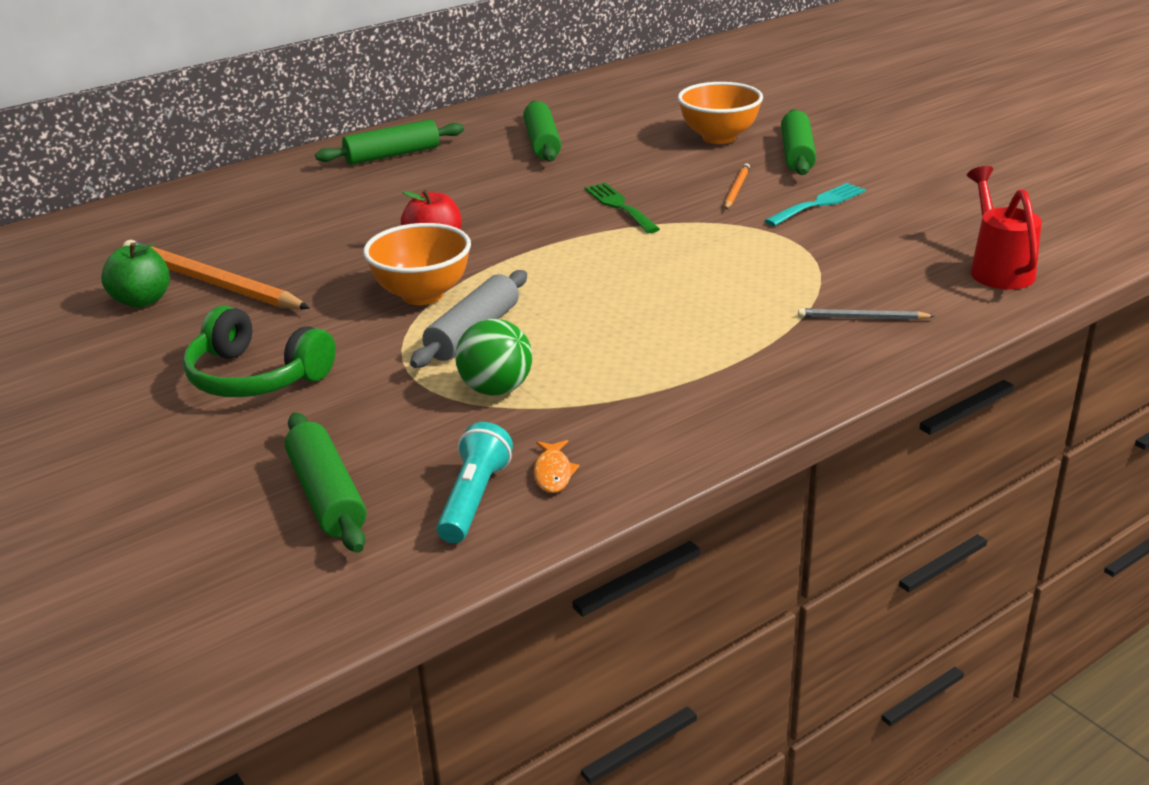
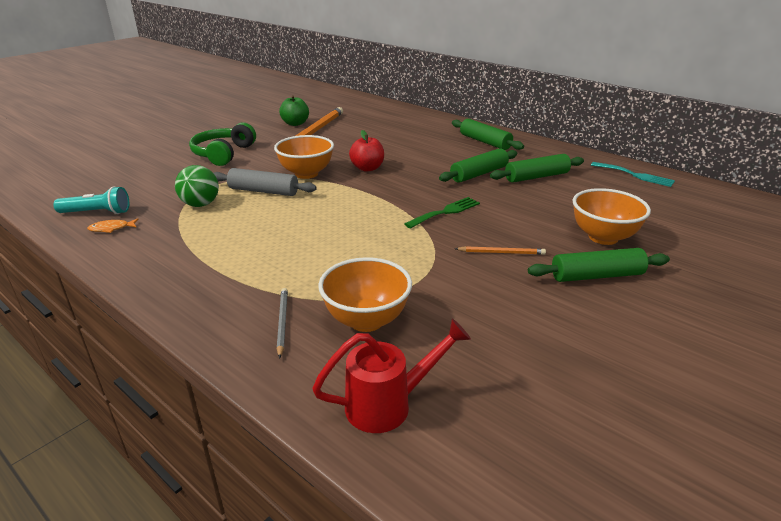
camera: 75 degrees right, 0 degrees up
(327, 496) = (116, 182): green rolling pin -> green rolling pin (478, 174)
(819, 204) = (493, 292): turquoise fork -> turquoise fork (635, 175)
(863, 271) = (366, 320): none -> orange bowl

